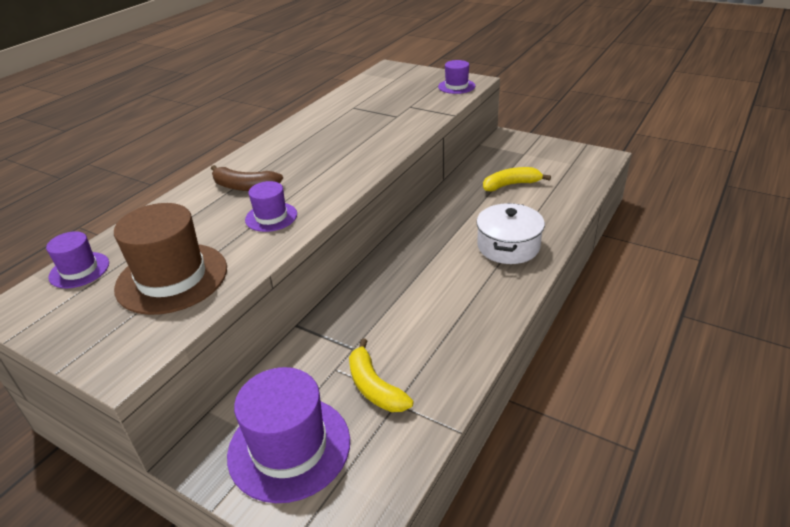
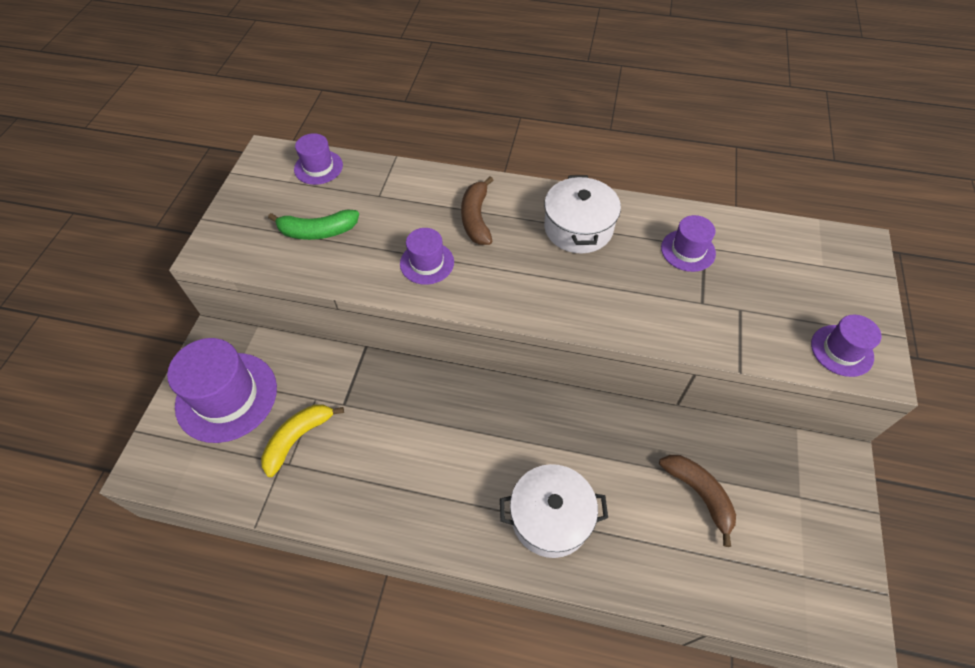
camera: 70 degrees right, 20 degrees up
(172, 278) = (317, 231): brown hat -> green banana
(296, 146) = (578, 228): none -> white pot
(351, 113) = (688, 250): none -> purple hat
(511, 185) = (699, 494): yellow banana -> brown banana

